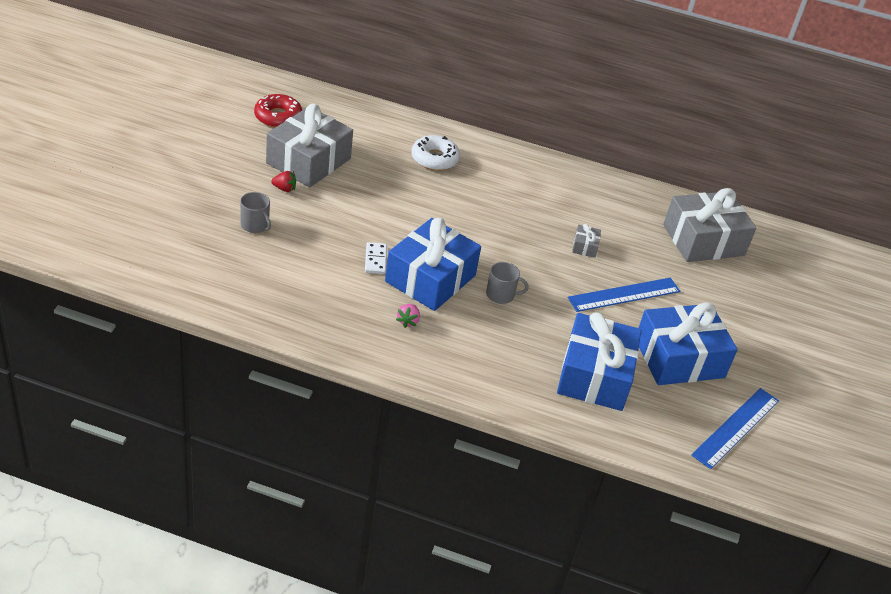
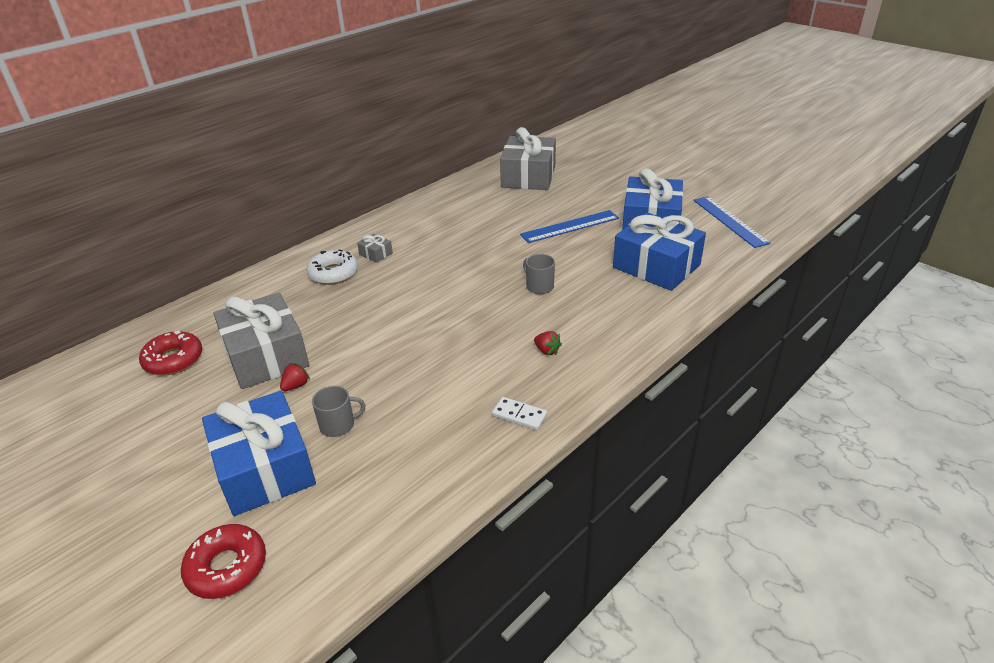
camera: 55 degrees left, 5 degrees down
(111, 219) = (227, 567): none -> red donut
(375, 260) = (450, 349): white domino -> white domino (519, 415)
(408, 321) = (547, 351): pink strawberry -> red strawberry
(430, 278) = (496, 321): blue gift -> blue gift (264, 468)
(501, 295) = (539, 286): grey mug -> grey mug turned 75 degrees counterclockwise
(585, 246) = (504, 228): grey gift -> grey gift (376, 254)
(624, 295) = (570, 226): blue ruler -> blue ruler turned 60 degrees clockwise

